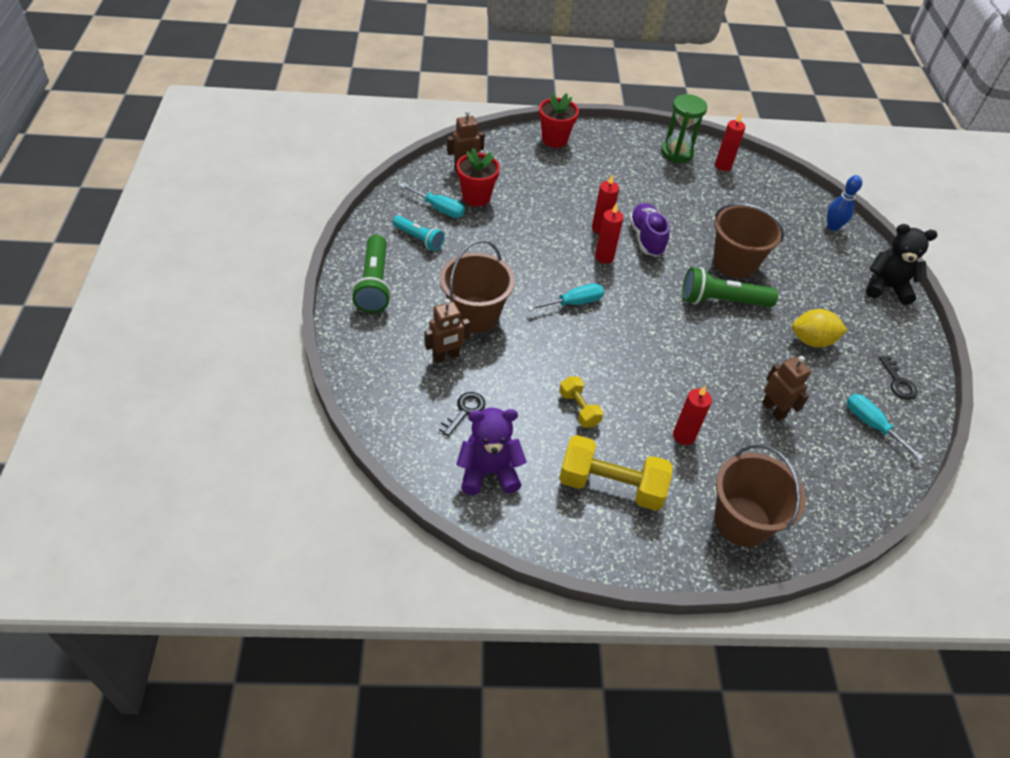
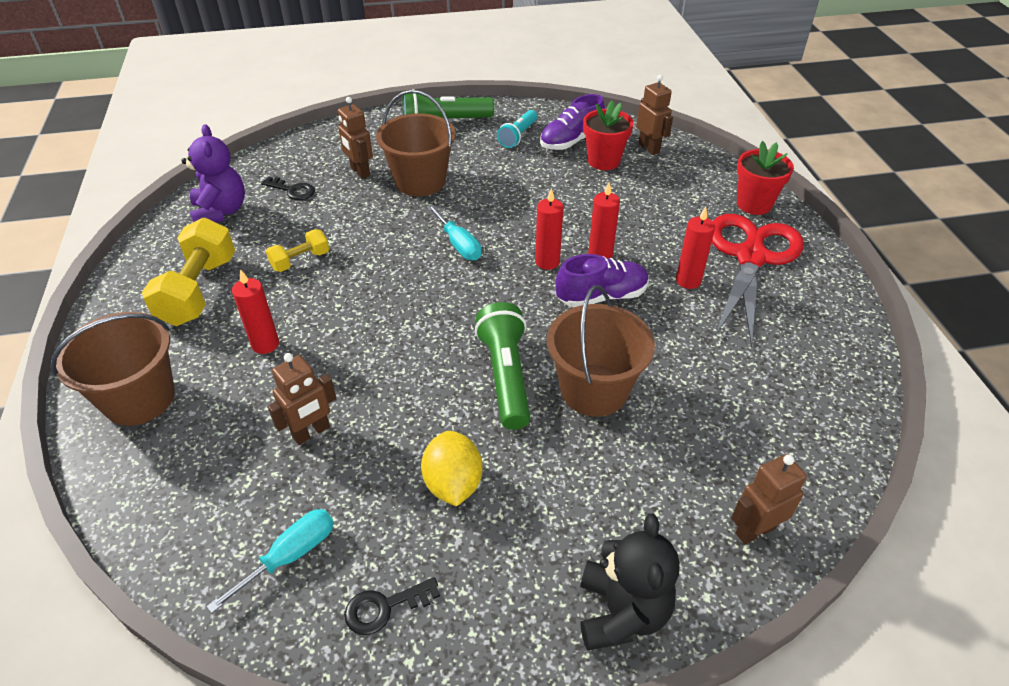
camera: 85 degrees right, 5 degrees down
(439, 209) = (571, 141): turquoise screwdriver -> purple shoe
(614, 160) = (750, 257): none -> red scissors
(676, 153) = (817, 319): green hourglass -> none
(723, 166) = (825, 374): red candle -> red candle (688, 281)
(832, 227) = (755, 530): blue bowling pin -> brown robot

